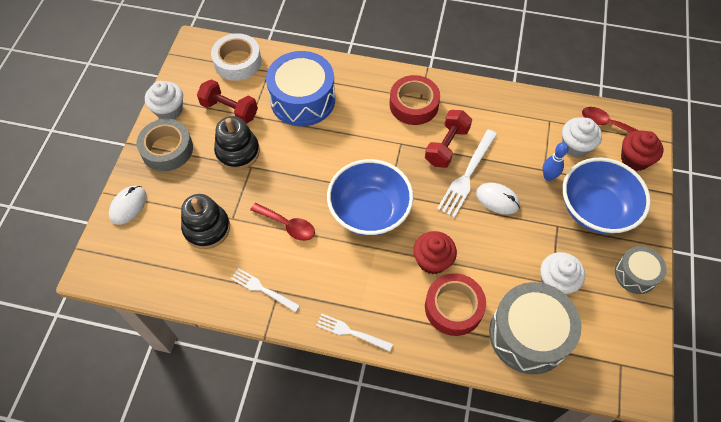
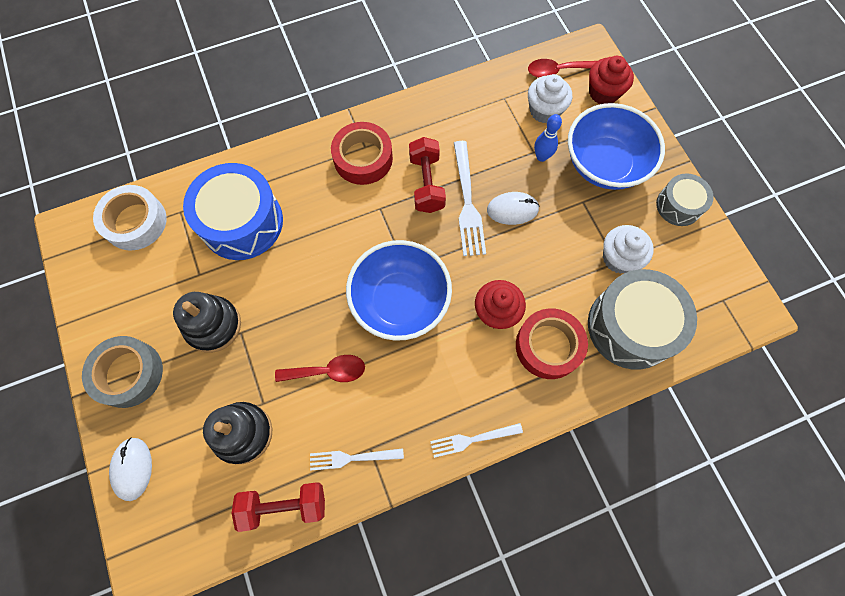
camera: 35 degrees left, 10 degrees up
(169, 110) = (96, 327): white cupcake -> none
(229, 110) = (168, 283): red dumbbell -> red dumbbell (284, 505)

